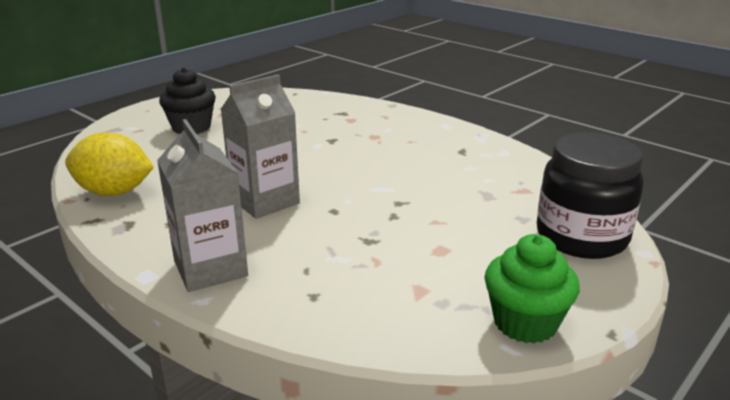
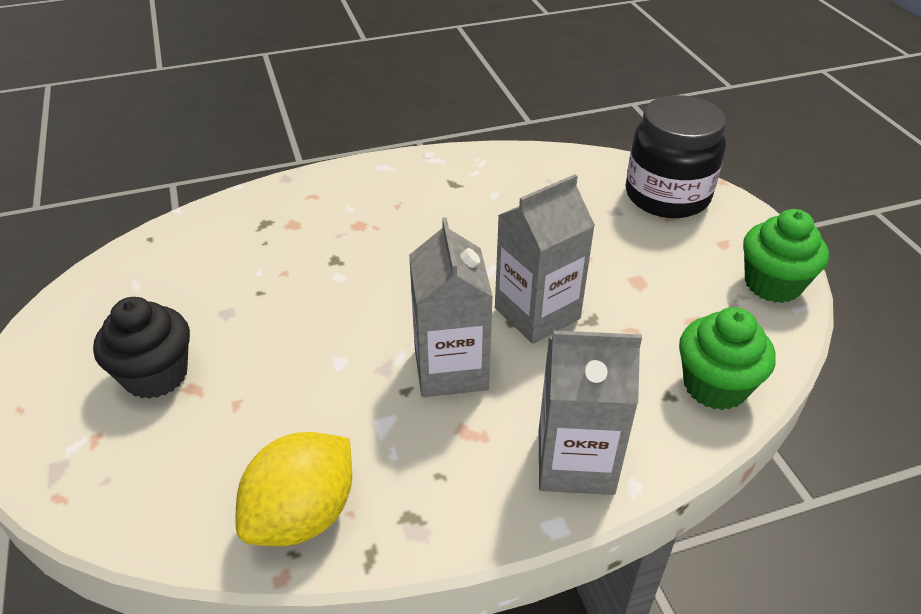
camera: 60 degrees left, 15 degrees up
(344, 315) = (715, 386): none -> green cupcake
(352, 216) = (537, 313): none -> grey carton

